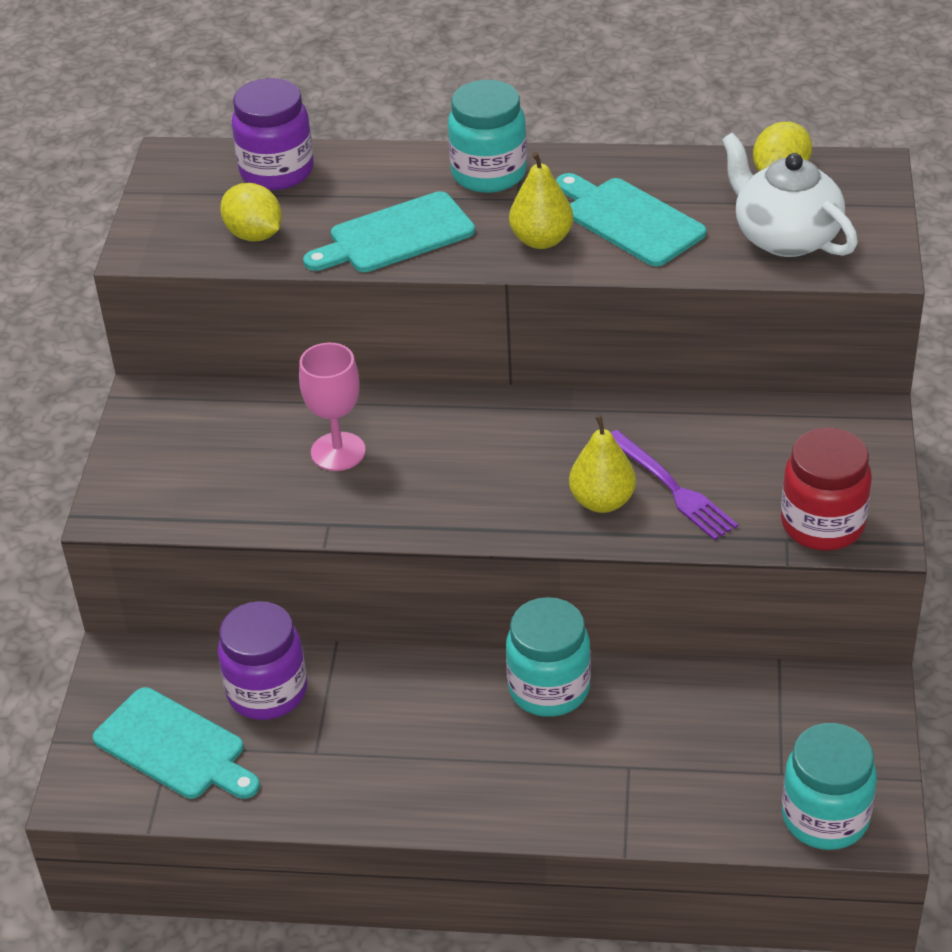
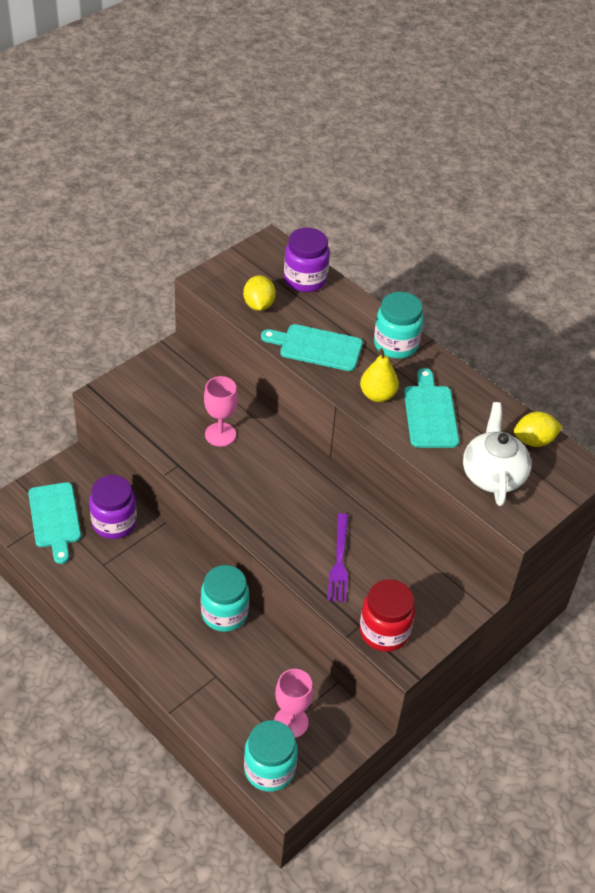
camera: 35 degrees right, 5 degrees up
(602, 501) = (301, 543): yellow pear -> none
(783, 745) = (291, 722): none -> pink goblet

